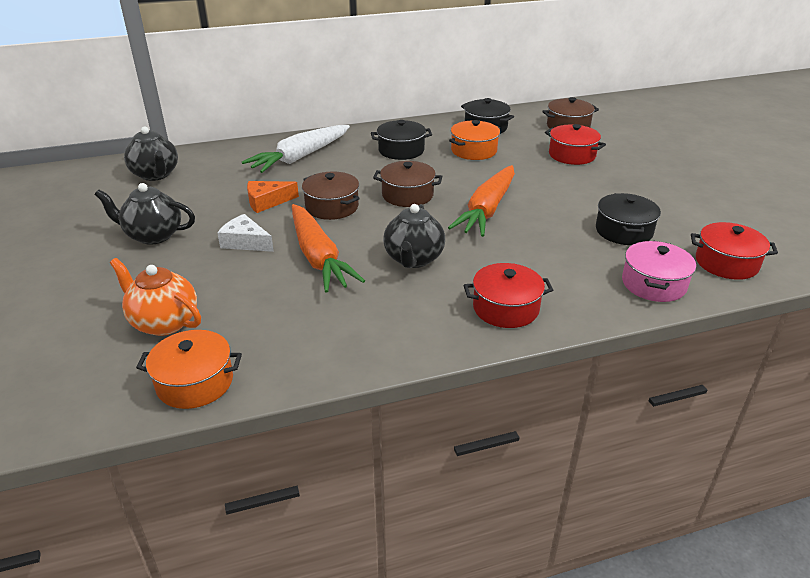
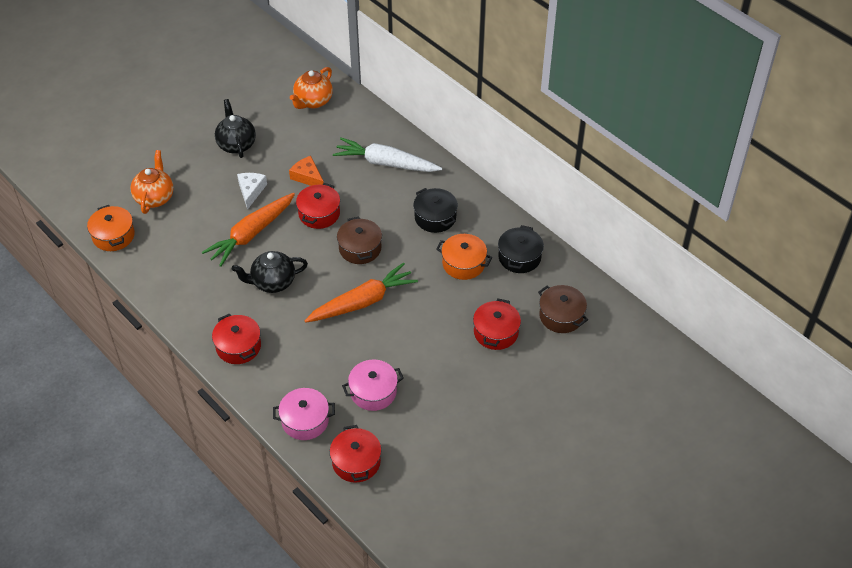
camera: 65 degrees right, 15 degrees up
(156, 175) = (313, 101): black teapot -> orange teapot
(332, 207) = (319, 214): brown pot -> red pot
(487, 210) = (362, 302): orange carrot -> orange carrot turned 150 degrees clockwise
(624, 231) = (373, 392): black pot -> pink pot

